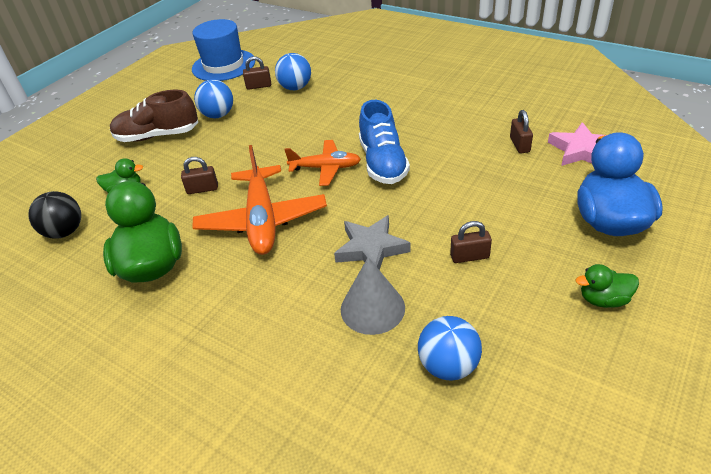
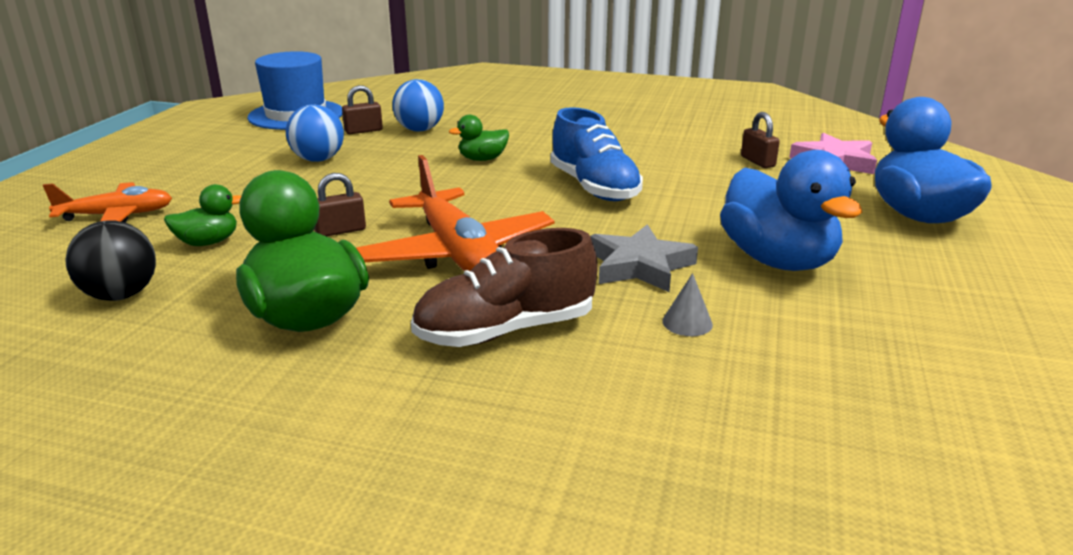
camera: 20 degrees left, 15 degrees down
(157, 136) = (231, 184): brown shoe -> brown shoe (505, 330)
(325, 168) = (517, 198): orange plane -> orange plane (117, 216)
(372, 308) = (687, 322): grey cone -> grey cone, size x0.51
(448, 365) = (837, 366): blue ball -> none
(469, 256) = (778, 260): brown padlock -> blue duck
(603, 299) = (973, 281): green duck -> green duck (482, 159)

